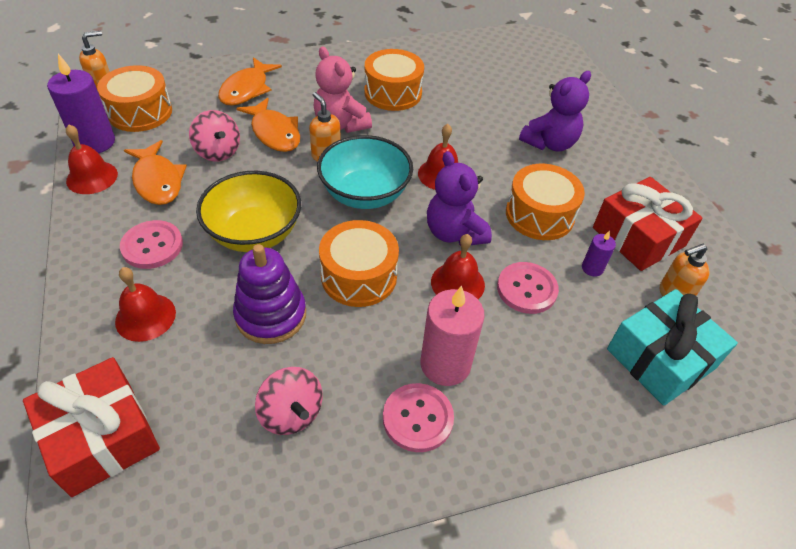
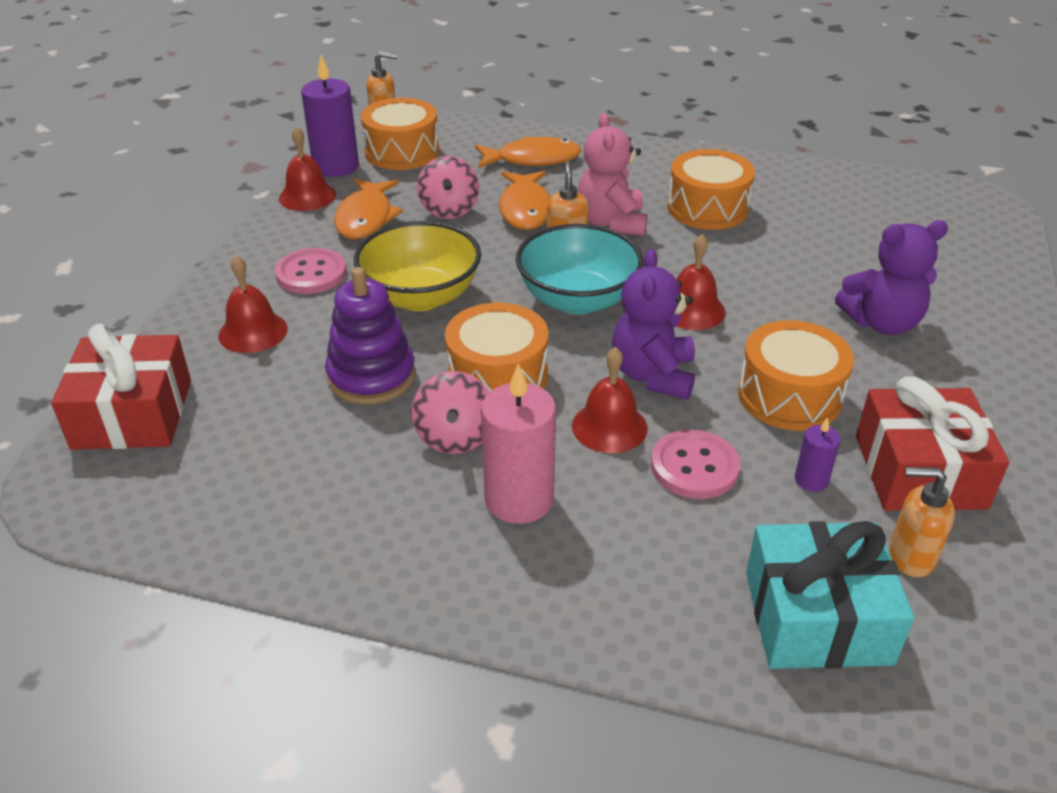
camera: 35 degrees right, 10 degrees down
(247, 89) = (532, 159): orange fish -> orange fish turned 150 degrees counterclockwise
(291, 413) = (314, 471): pink spinning top -> pink spinning top (455, 437)
(417, 418) = (440, 536): pink button -> none

